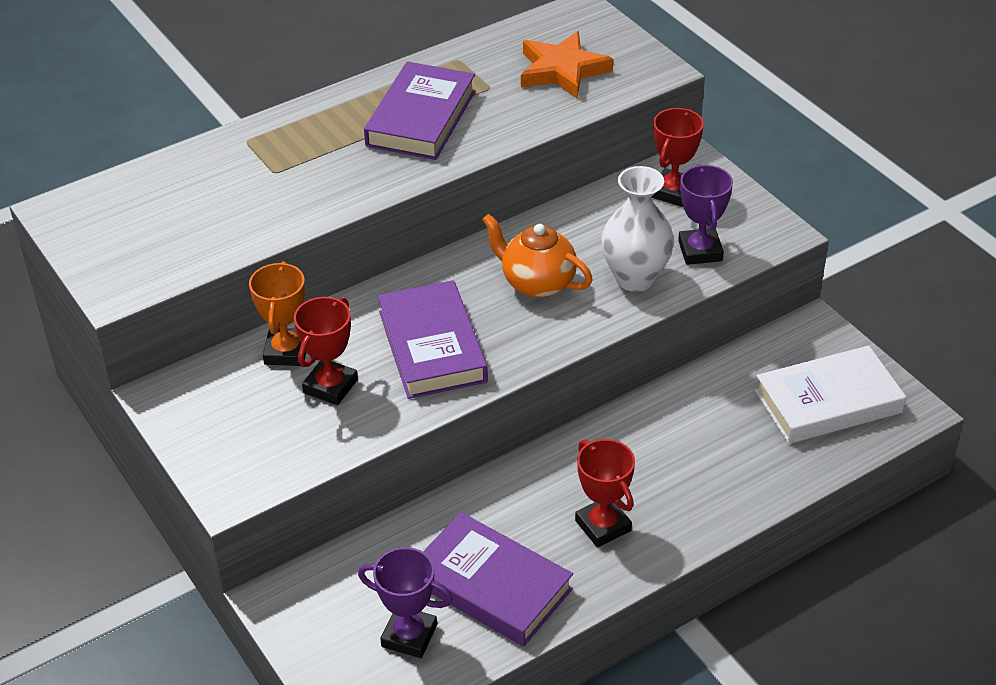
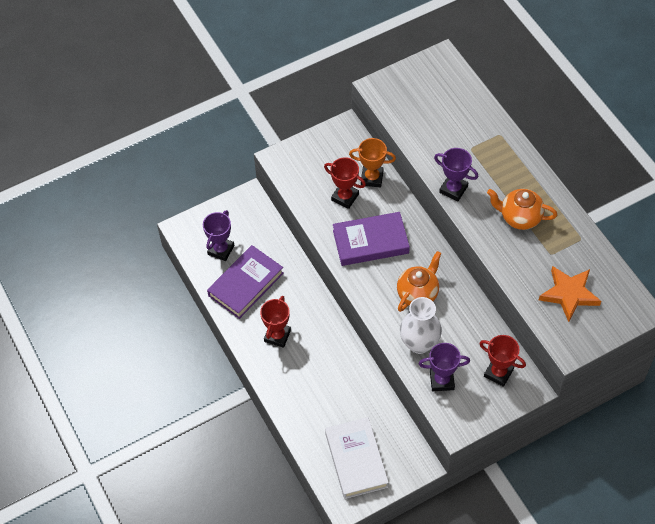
camera: 95 degrees right, 15 degrees up
(363, 189) = (453, 189): none -> purple trophy
(421, 118) = (519, 217): purple book -> orange teapot
(603, 526) = (277, 336): red trophy -> red trophy turned 45 degrees counterclockwise

